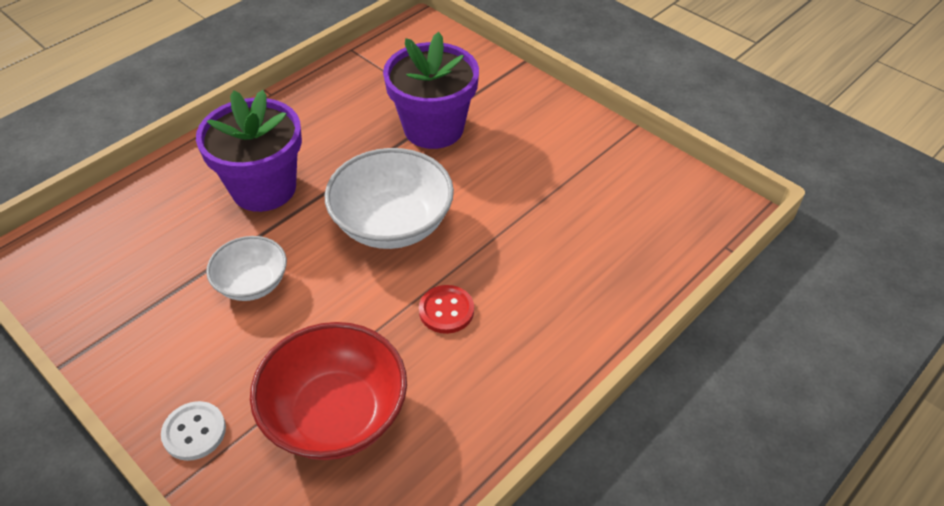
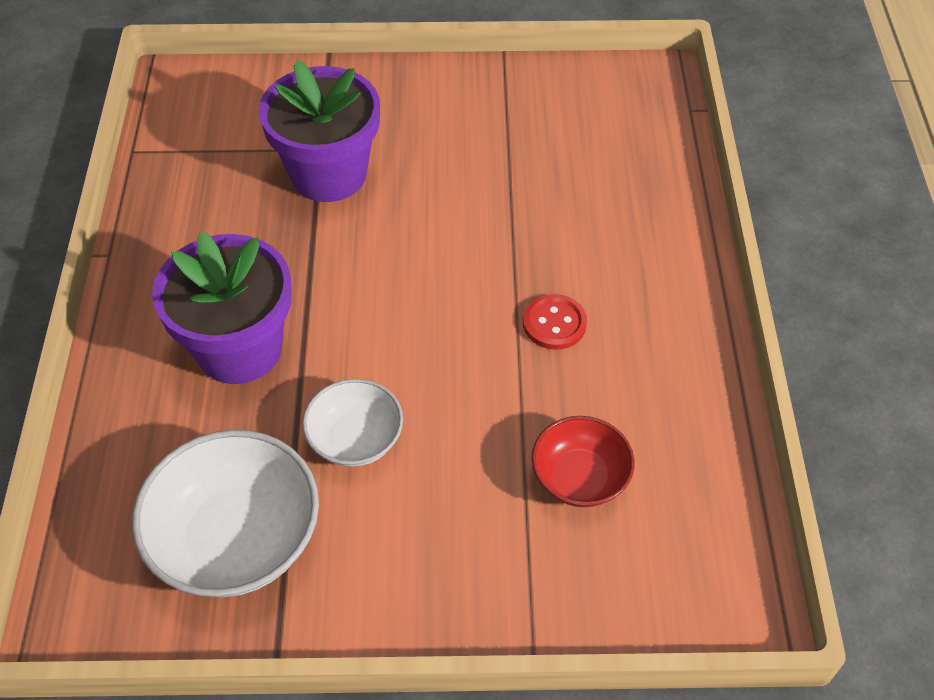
camera: 45 degrees left, 5 degrees up
(194, 432) = (485, 597): white button -> none
(336, 414) = (579, 477): red bowl -> red bowl, size x0.59
(392, 223) = (410, 287): white bowl -> white bowl (237, 539)

